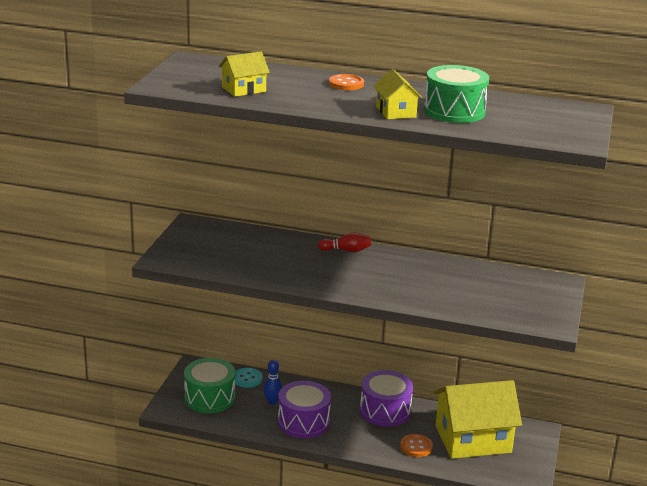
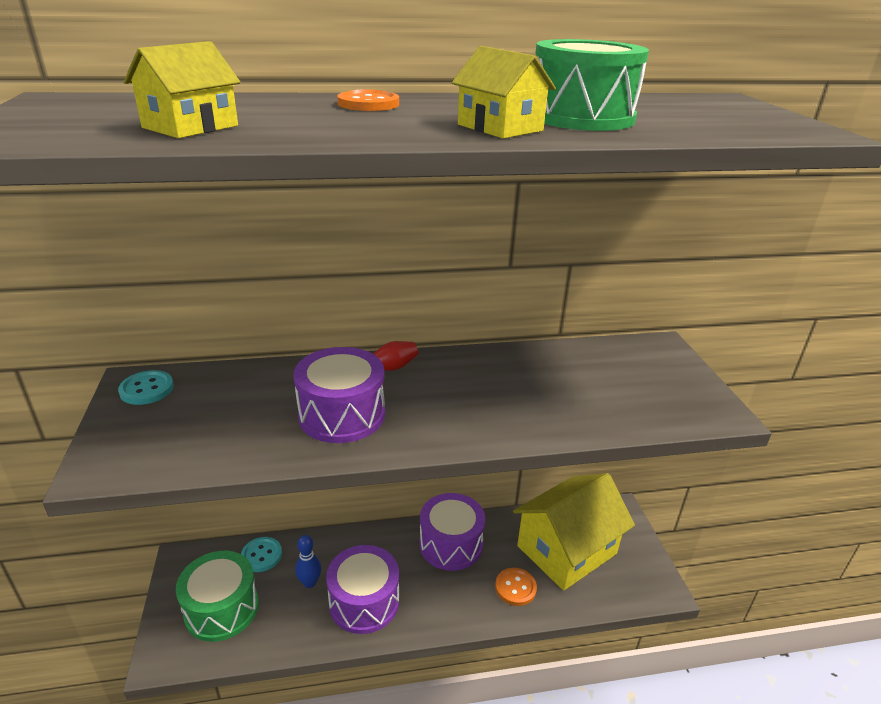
camera: 25 degrees left, 5 degrees up
(198, 229) = (147, 389): none -> turquoise button
(303, 267) = (342, 414): none -> purple drum

